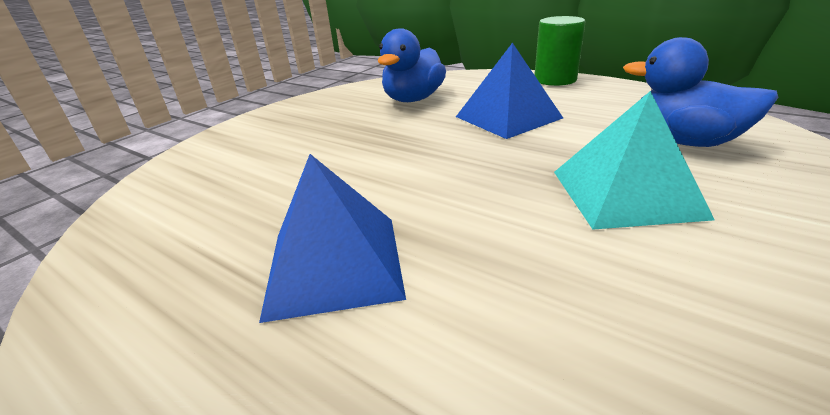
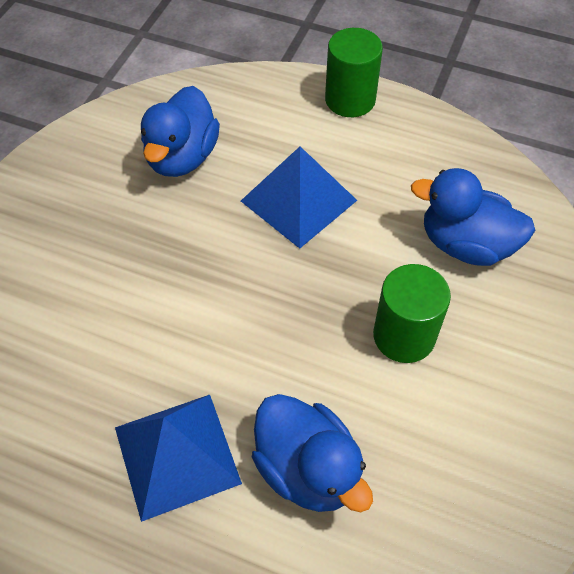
camera: 15 degrees left, 25 degrees up
(500, 295) = (308, 469): none -> blue duck
(625, 193) = (404, 336): turquoise pyramid -> green cylinder

